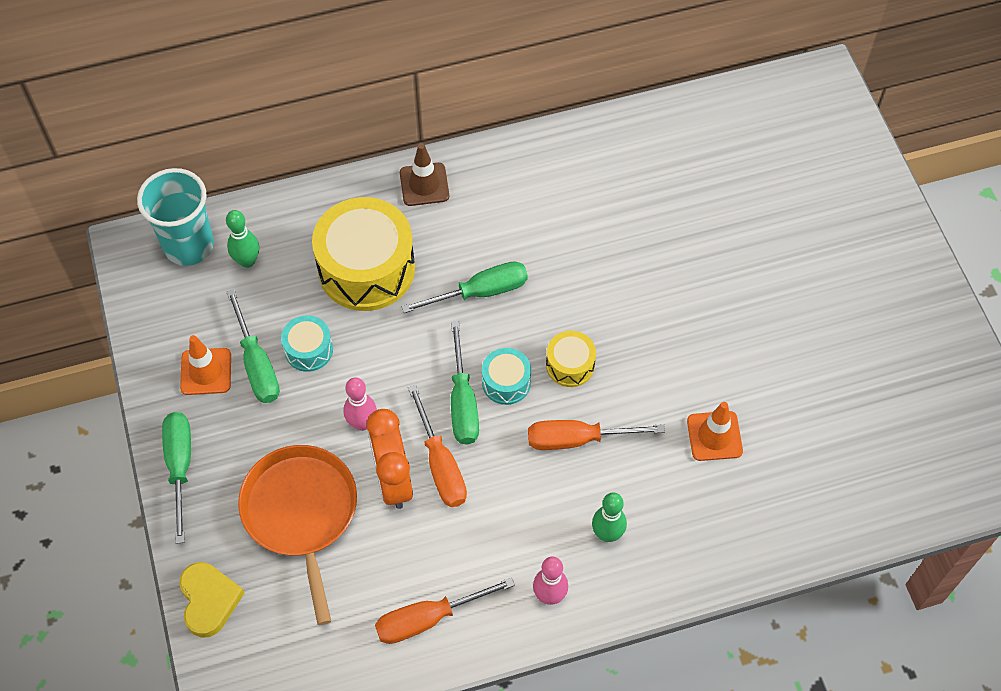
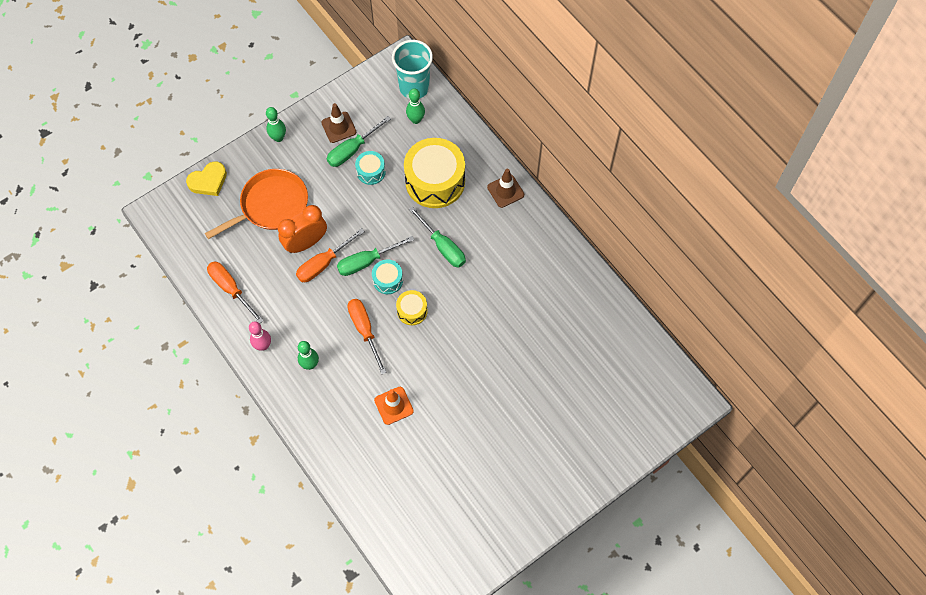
camera: 70 degrees right, 5 degrees up
(180, 466) = (278, 138): green screwdriver -> green bowling pin
(206, 371) = (339, 127): orange traffic cone -> brown traffic cone
(362, 423) = (335, 215): pink bowling pin -> none

